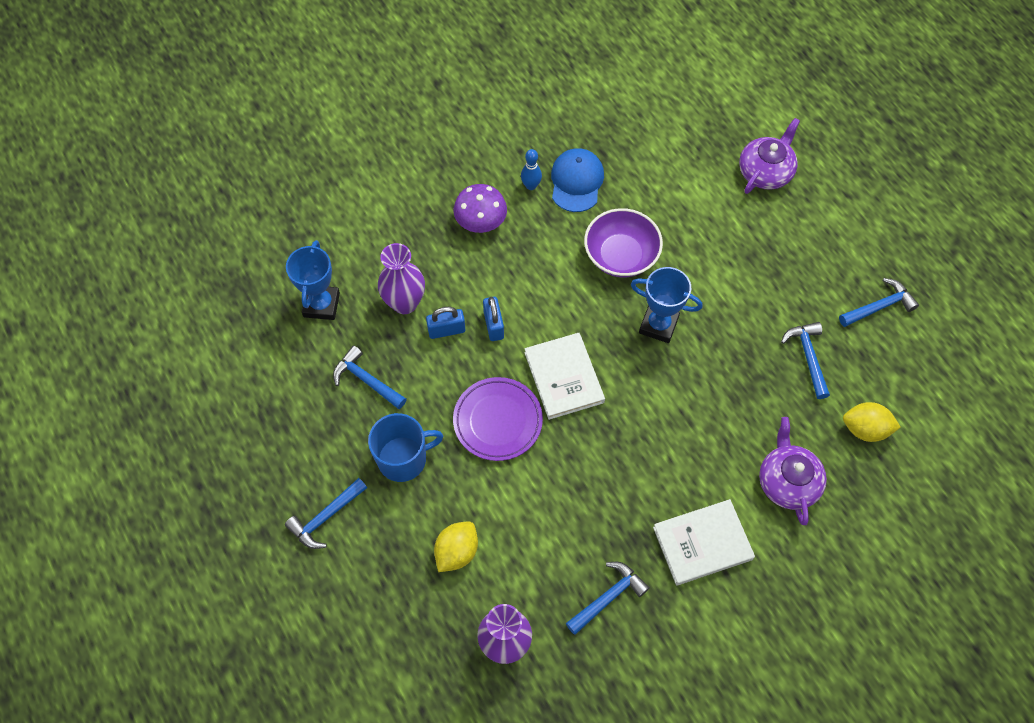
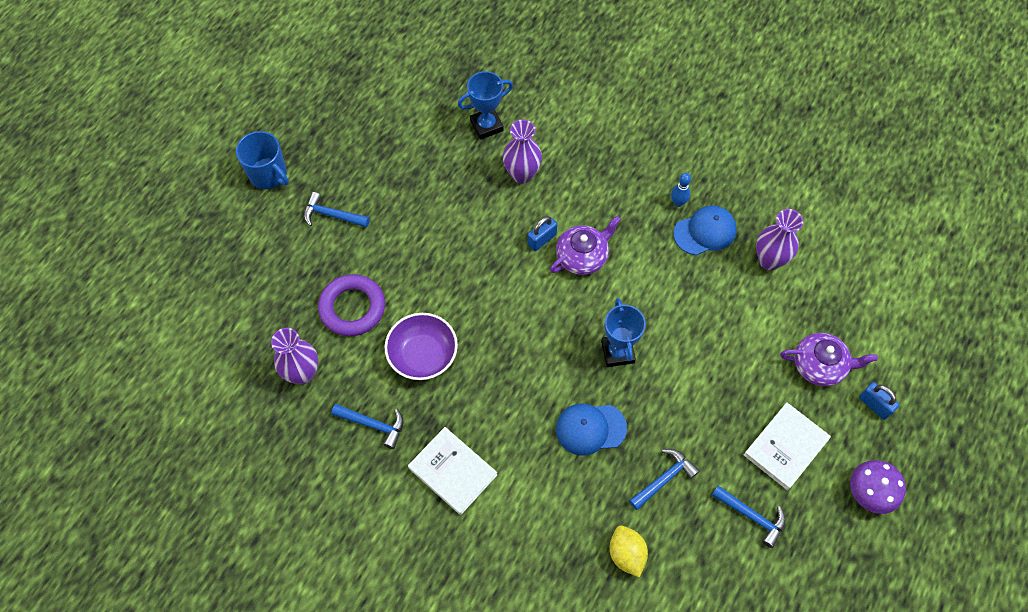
camera: 60 degrees right, 0 degrees up
(366, 380) = (447, 184): blue hammer -> none
(403, 459) = (402, 238): blue mug -> blue mug (269, 175)
(446, 330) = (517, 212): blue padlock -> blue padlock (874, 405)
(456, 552) = (352, 308): yellow lemon -> purple ring
(480, 221) = (623, 186): purple mushroom -> purple mushroom (870, 492)
(497, 421) = (467, 282): purple plate -> none
(563, 377) = (529, 308): white book -> white book (785, 447)
(621, 255) = (661, 295): purple bowl -> purple bowl (423, 355)
(639, 148) = (769, 260): none -> purple vase
(724, 392) = (590, 428): none -> blue cap
(787, 481) = (542, 512): purple teapot -> purple teapot (582, 256)

